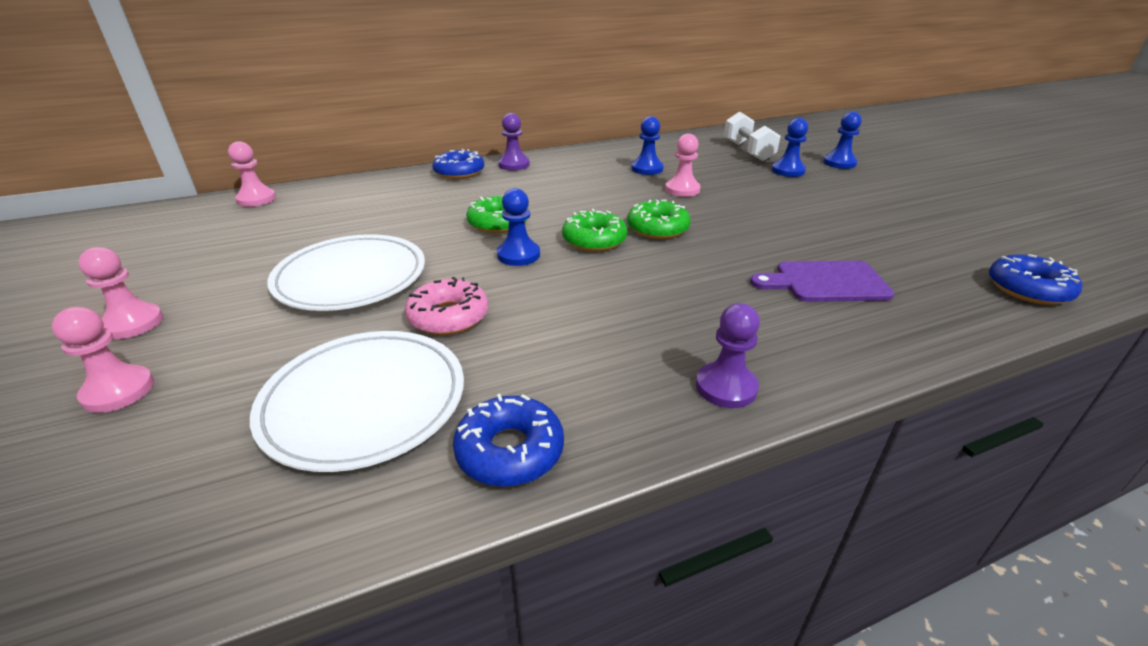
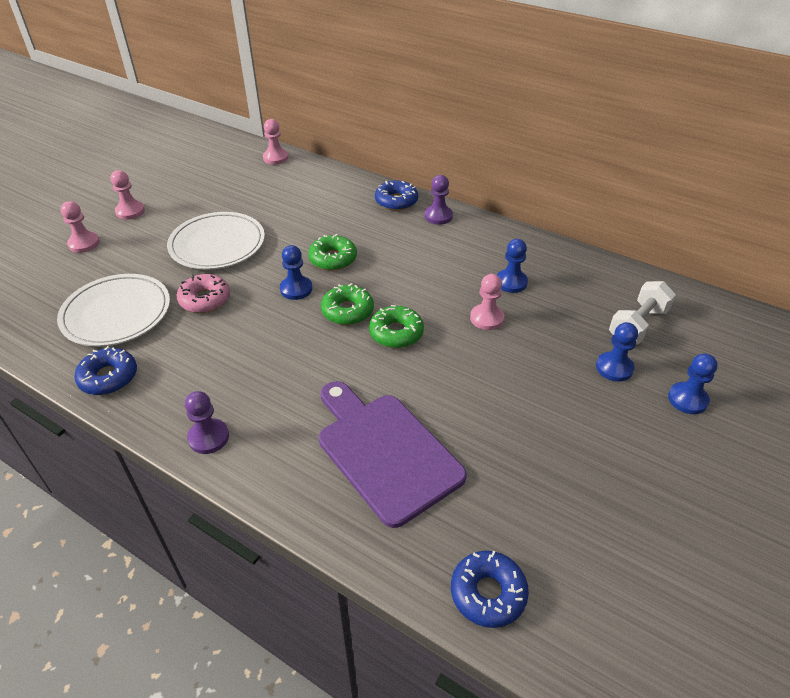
camera: 55 degrees right, 10 degrees up
(826, 282) = (385, 452): purple cutting board -> purple cutting board, size x1.60

